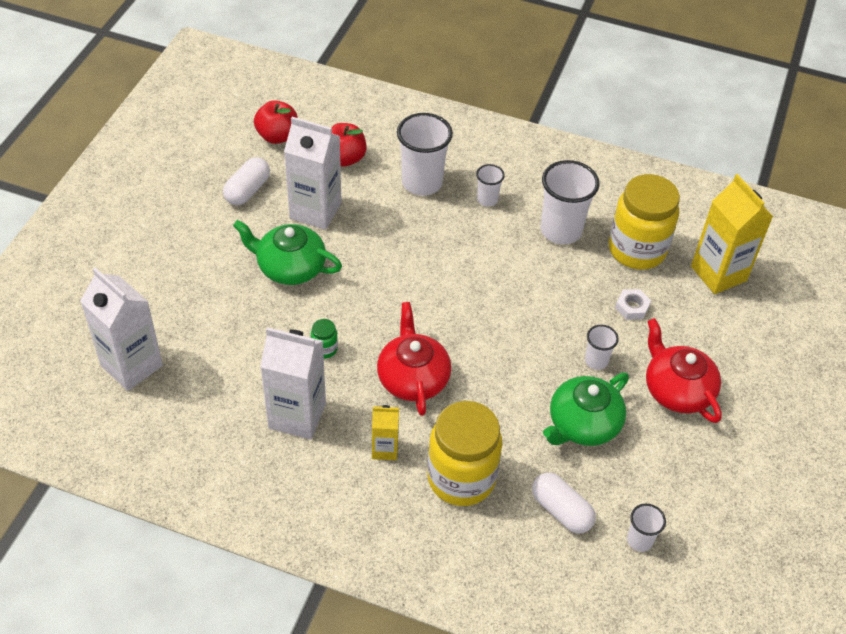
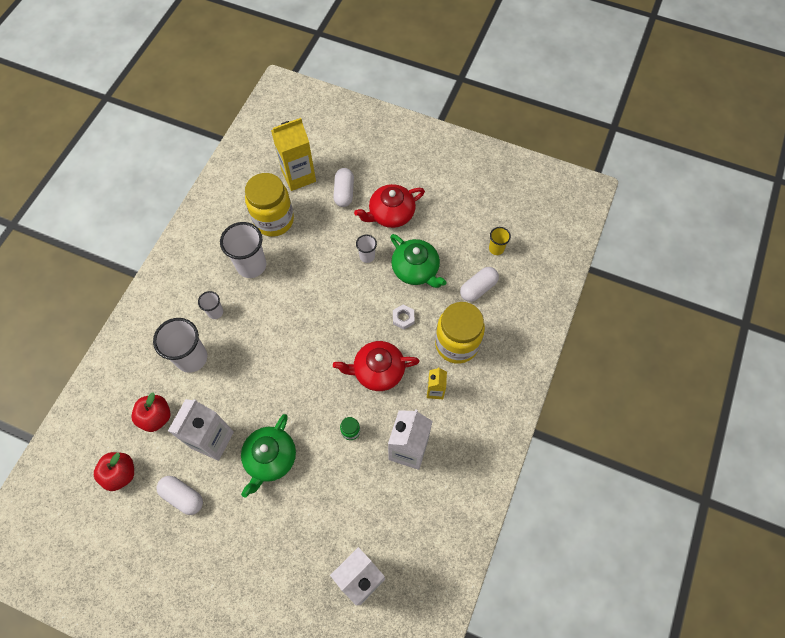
camera: 85 degrees left, 15 degrees up
(632, 307) = (324, 230): white nut -> white nut (403, 318)
(639, 540) = (496, 249): white cup -> yellow cup
(702, 329) = (344, 192): none -> white capsule

